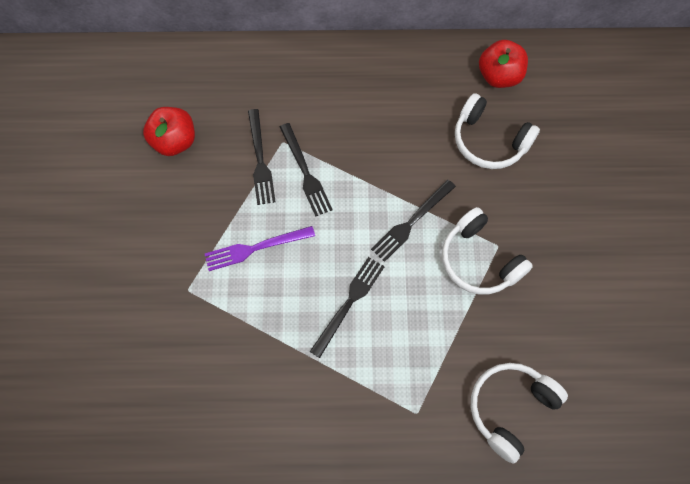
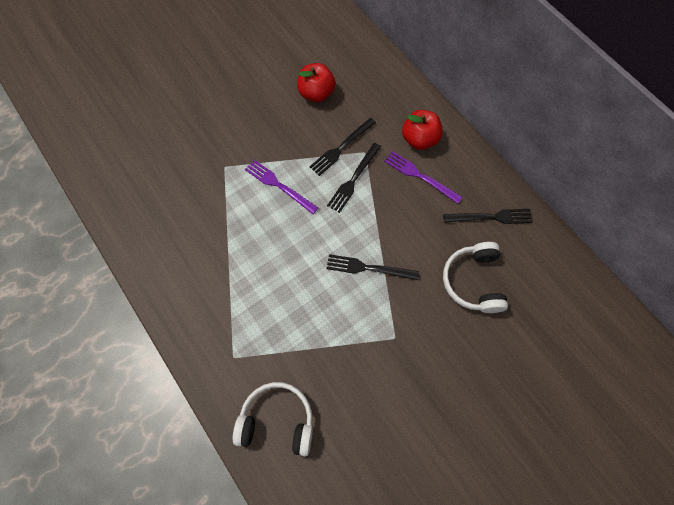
camera: 55 degrees right, 0 degrees up
(349, 111) = (420, 176): none -> purple fork
(349, 303) = (280, 265): black fork -> black fork (490, 217)
(479, 260) = (373, 331): white headphones -> none
(499, 76) = (532, 256): red apple -> red apple (419, 139)

